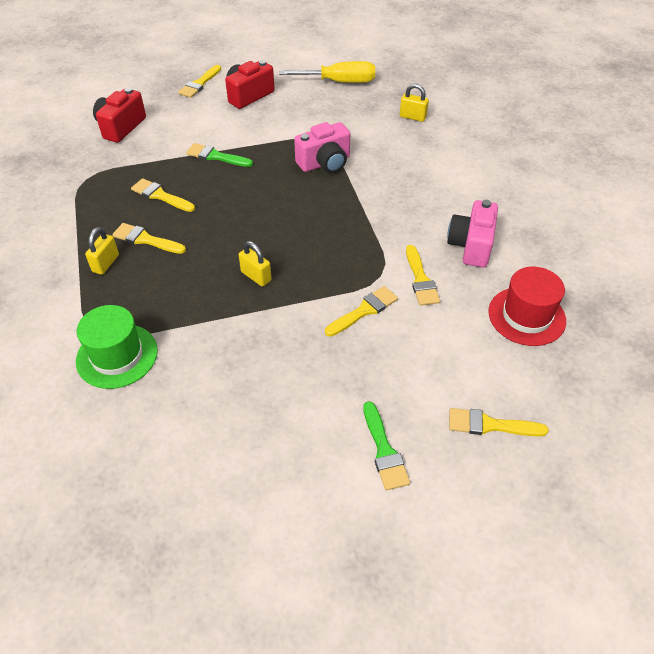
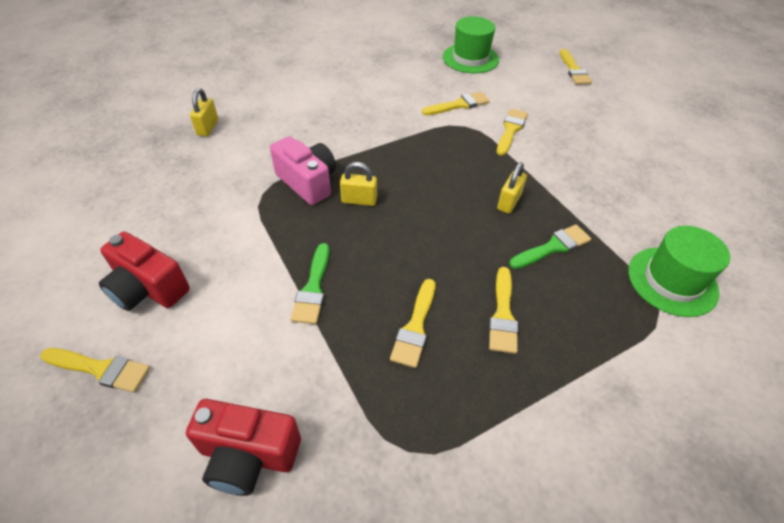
camera: 105 degrees left, 0 degrees up
(106, 263) = (563, 343): yellow padlock -> yellow padlock (359, 200)
(339, 82) = (120, 195): yellow screwdriver -> none
(364, 311) = (511, 130): yellow brush -> yellow brush turned 75 degrees clockwise
(384, 450) = (628, 108): green brush -> green brush (553, 247)
(471, 246) = (406, 83): pink camera -> none
(526, 316) = (470, 58): red hat -> green hat

